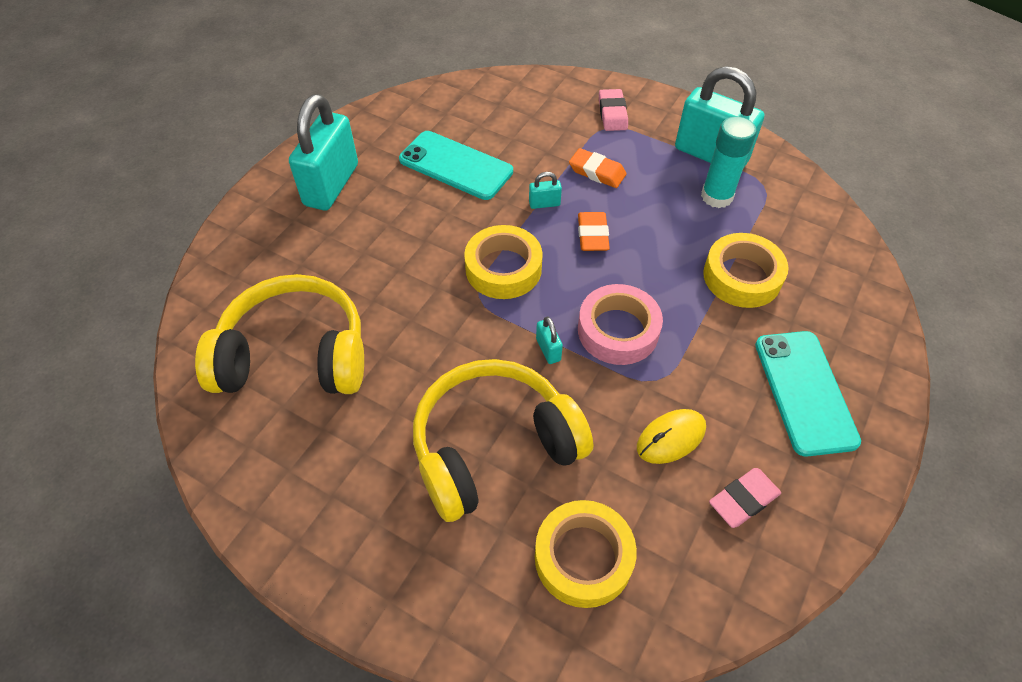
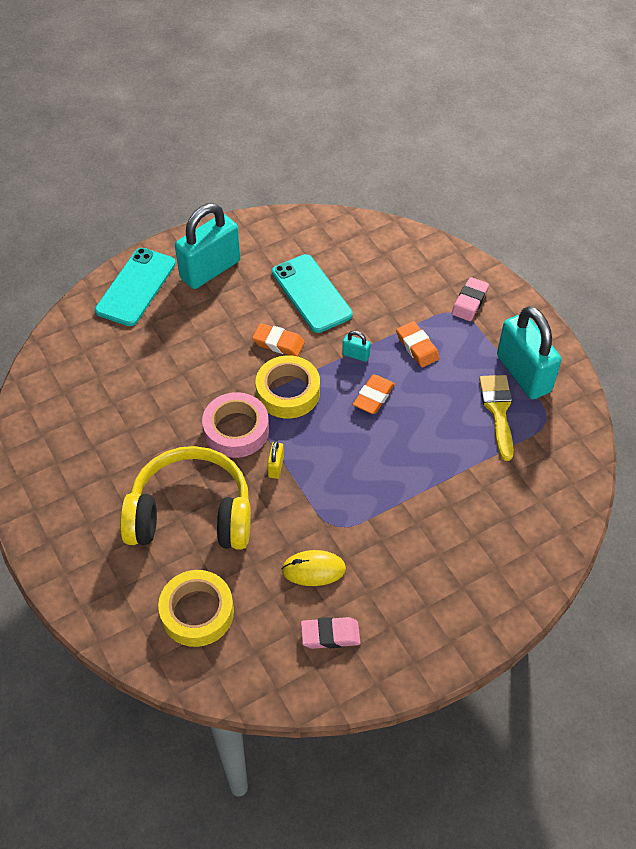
camera: 30 degrees right, 0 degrees up
(295, 355) = (106, 388): yellow headphones -> none
(457, 225) = (278, 343): none -> orange eraser
(548, 349) = (276, 467): turquoise padlock -> yellow padlock
(618, 330) = (336, 477): pink tape -> pink tape (236, 430)
(717, 196) = (498, 411): turquoise glue stick -> yellow brush
(742, 277) = (463, 483): yellow tape -> none
(804, 392) = (437, 589): turquoise phone -> turquoise phone (136, 287)

